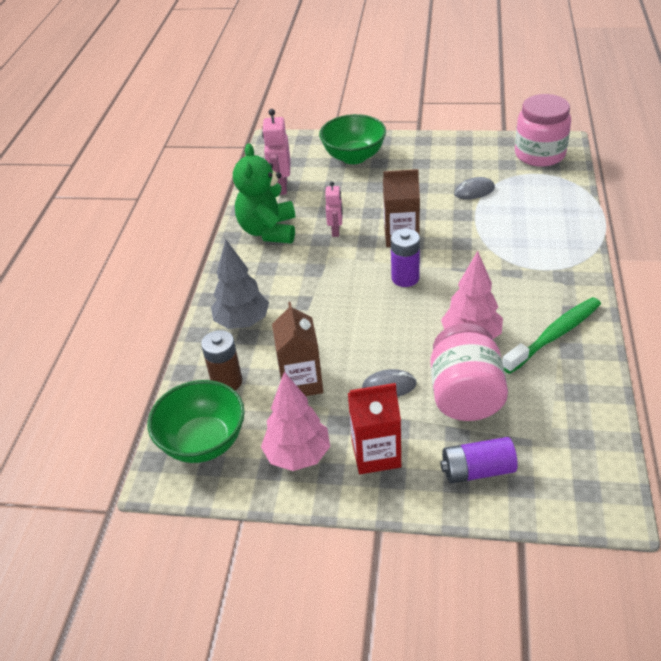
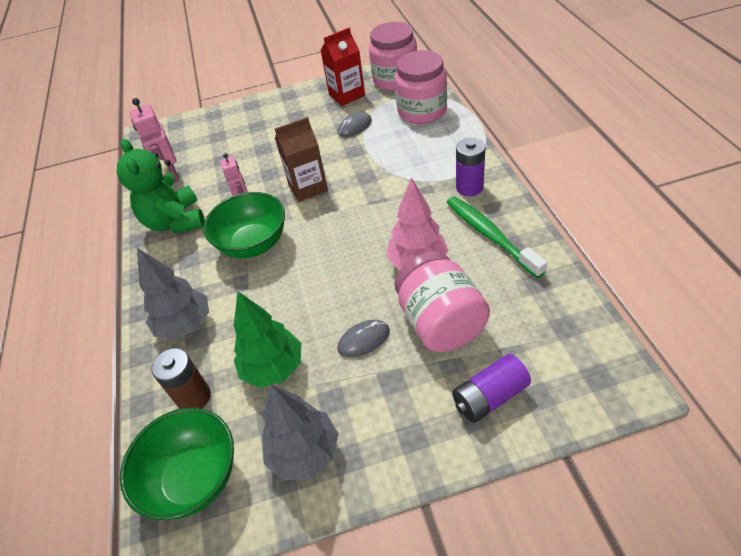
camera: 20 degrees left, 5 degrees up
(298, 456) = (304, 453): pink tree -> grey tree
(301, 382) = (273, 368): brown carton -> green tree
(354, 157) = (230, 127): green bowl -> green bowl (253, 244)
(376, 454) = (384, 418): red carton -> red carton (347, 95)
(405, 278) = (329, 226): purple battery -> purple battery (469, 187)
(550, 195) = (422, 111): none -> pink jar
(554, 335) = (490, 235): green toothbrush -> green toothbrush turned 60 degrees counterclockwise

